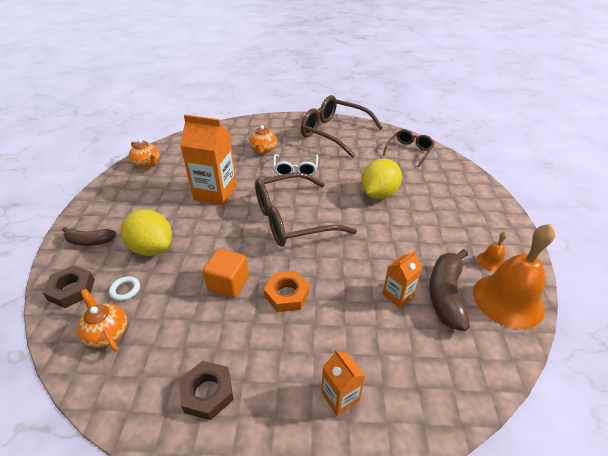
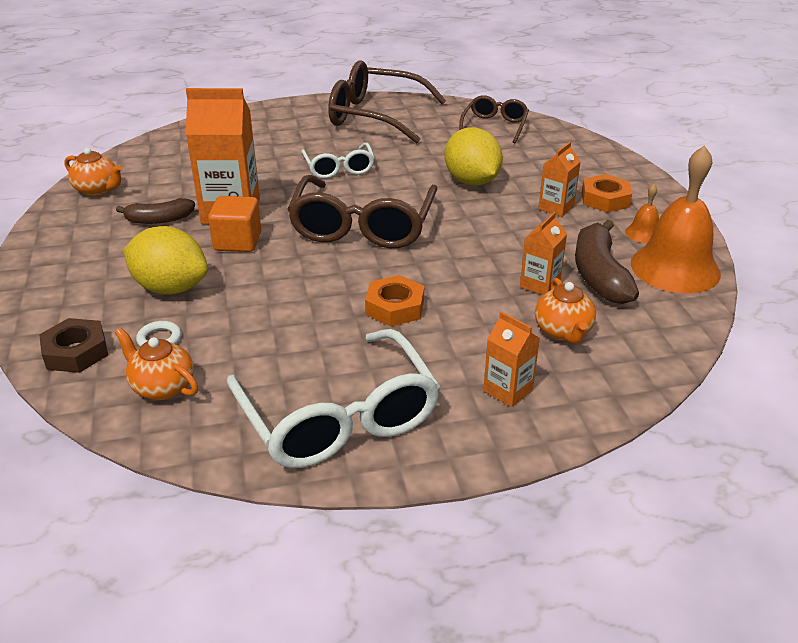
camera: 15 degrees left, 5 degrees down
(89, 241) = (66, 295): brown banana -> brown banana (159, 220)
(207, 393) = (338, 417): brown nut -> white glasses
(228, 283) = (307, 308): orange cube -> orange cube (237, 242)
(263, 150) = (277, 149): orange teapot -> orange teapot (563, 331)
(292, 219) = (362, 226): brown glasses -> brown glasses turned 45 degrees counterclockwise
(378, 194) = (471, 181): yellow lemon -> yellow lemon turned 45 degrees counterclockwise
(431, 226) = (556, 207): none -> orange carton
(470, 225) = (605, 199): none -> orange nut

